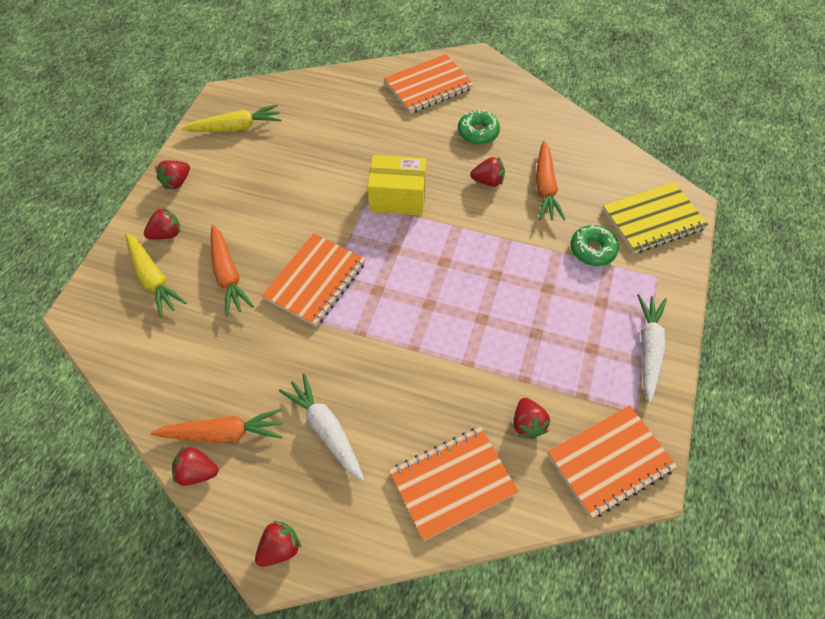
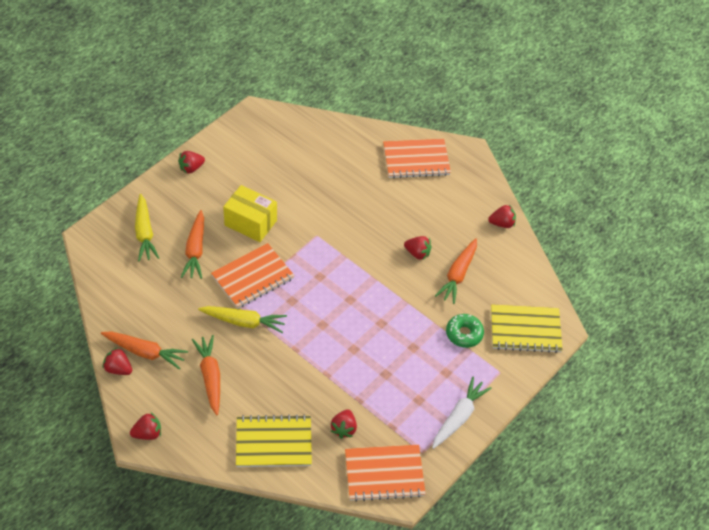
camera: 20 degrees right, 5 degrees down
(166, 234) = (167, 204): red strawberry -> red strawberry (502, 223)
(236, 127) = (252, 141): yellow carrot -> yellow carrot (244, 322)
(326, 429) = (210, 377): white carrot -> orange carrot
(398, 198) = (343, 240): yellow box -> yellow box (250, 223)
(453, 483) = (273, 443): orange notebook -> yellow notebook
(478, 132) = (432, 212): green donut -> none

